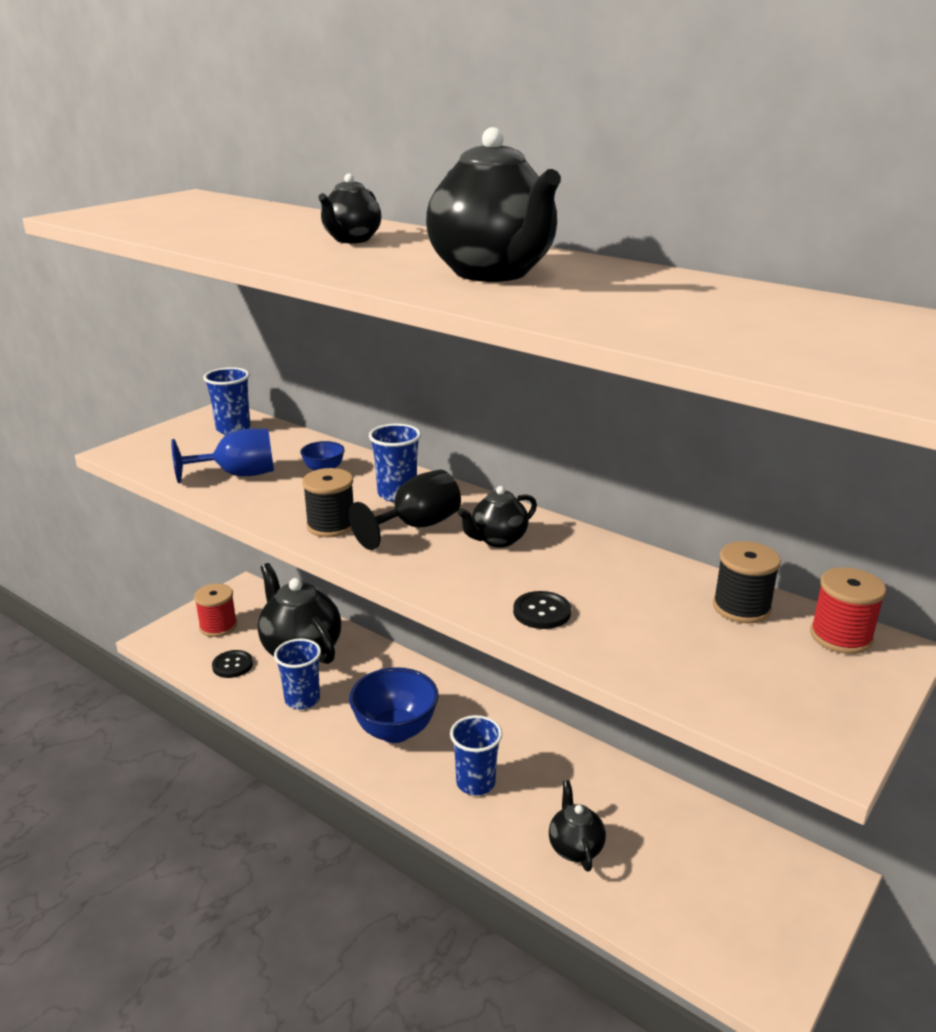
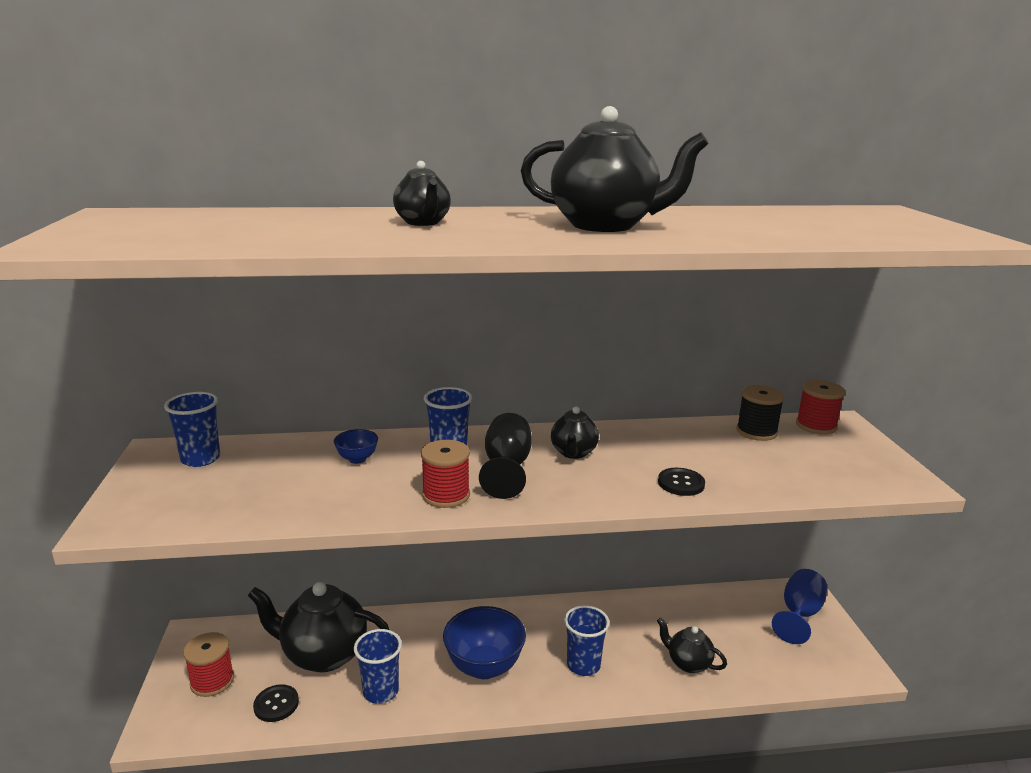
camera: 45 degrees left, 5 degrees down
(238, 475) = (285, 493): blue goblet -> blue goblet (799, 614)
(331, 525) = (446, 495): black spool -> red spool

